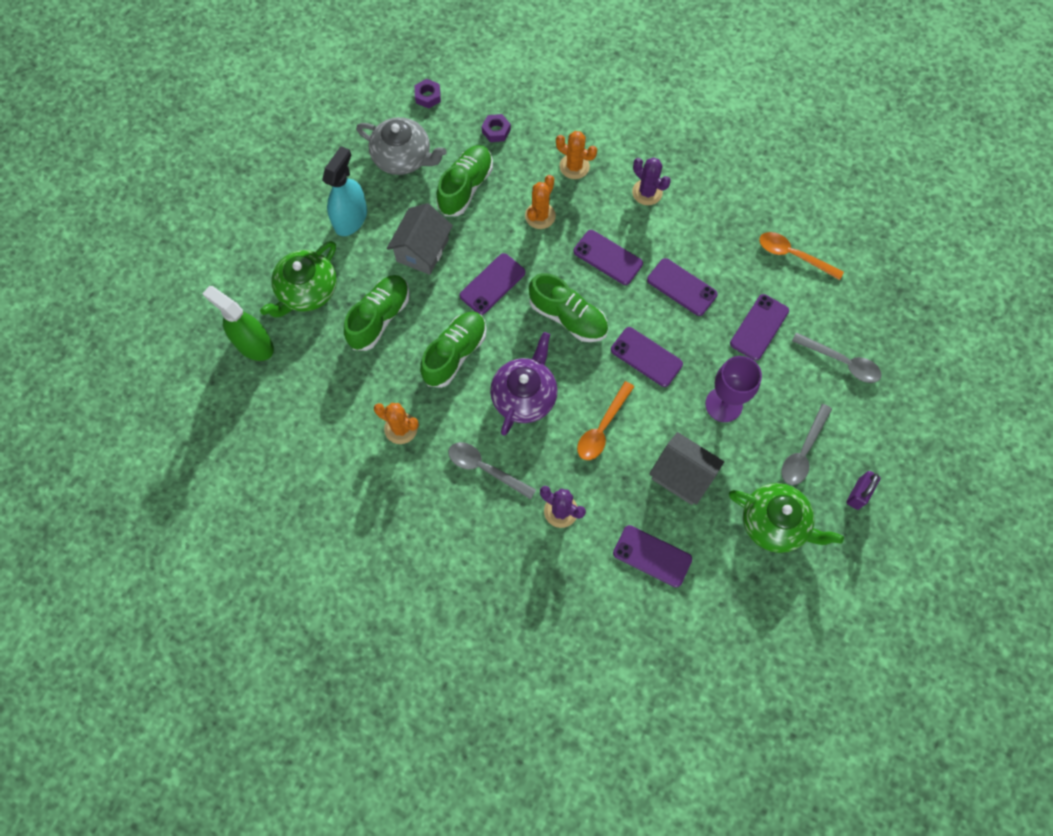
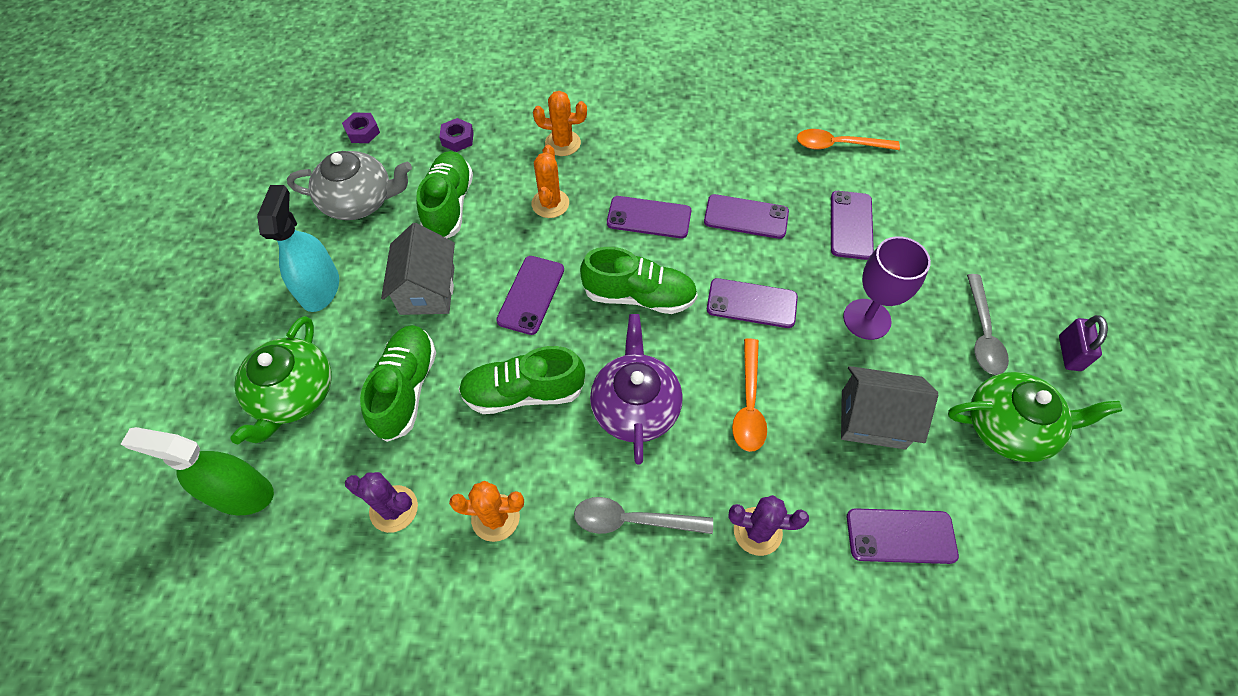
camera: 25 degrees left, 10 degrees down
(455, 354) = (523, 392): green shoe -> green shoe turned 105 degrees counterclockwise
(647, 192) = (654, 140): purple cactus -> purple cactus (394, 509)
(841, 362) = (955, 226): grey spoon -> none

